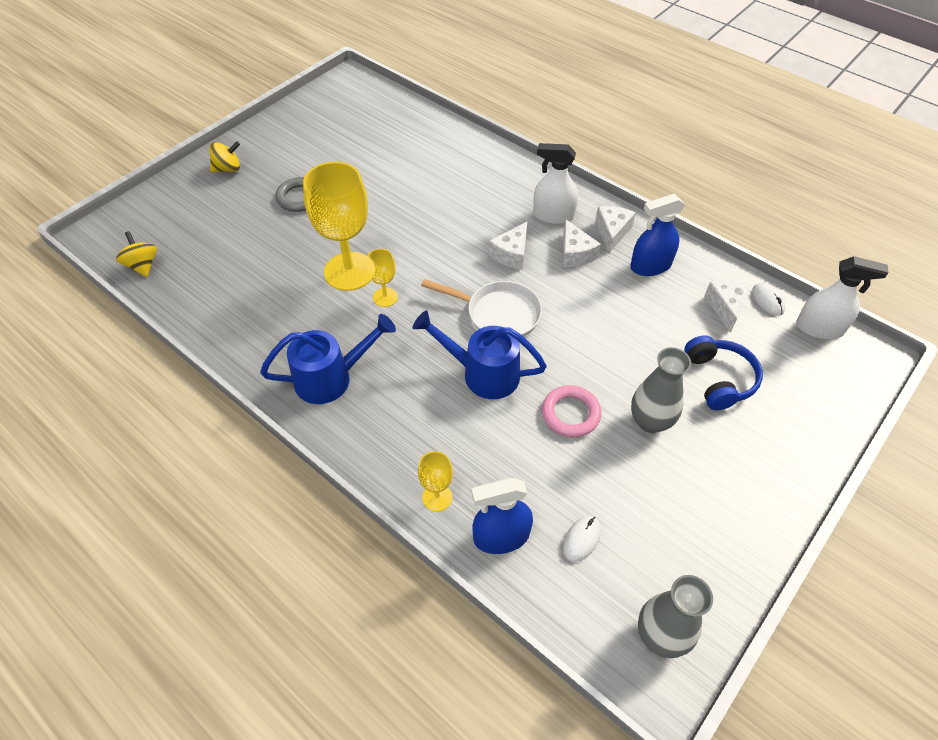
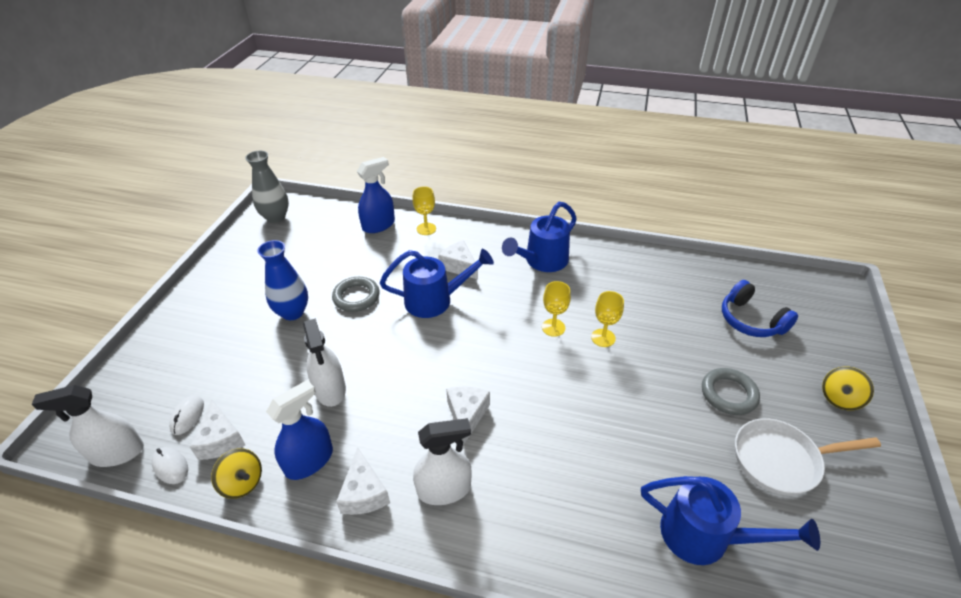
camera: 155 degrees right, 10 degrees down
(143, 265) = (764, 281): yellow spinning top -> yellow spinning top (242, 483)
(349, 271) = (603, 338): yellow goblet -> yellow goblet, size x0.47
(405, 143) = (705, 536): none -> blue watering can
(498, 314) = (447, 349): white pan -> white pan (781, 460)
(570, 414) = (356, 297): pink ring -> grey ring
(575, 253) = (399, 443): white cheese -> white cheese (459, 266)
(581, 539) = (329, 238): white mouse -> white mouse (187, 416)
(623, 316) = (330, 389): none -> white spray bottle
(650, 421) = (292, 312): grey vase -> blue vase
(719, 379) = (233, 363): blue headphones -> blue headphones (750, 320)

